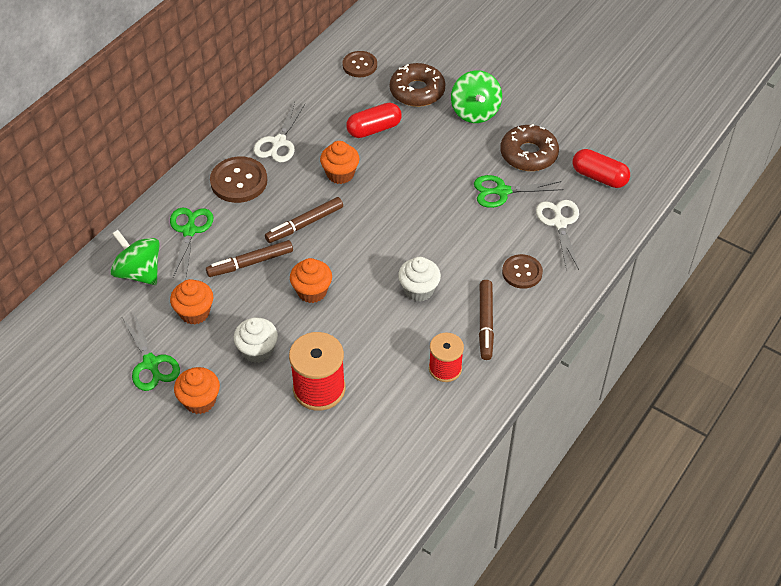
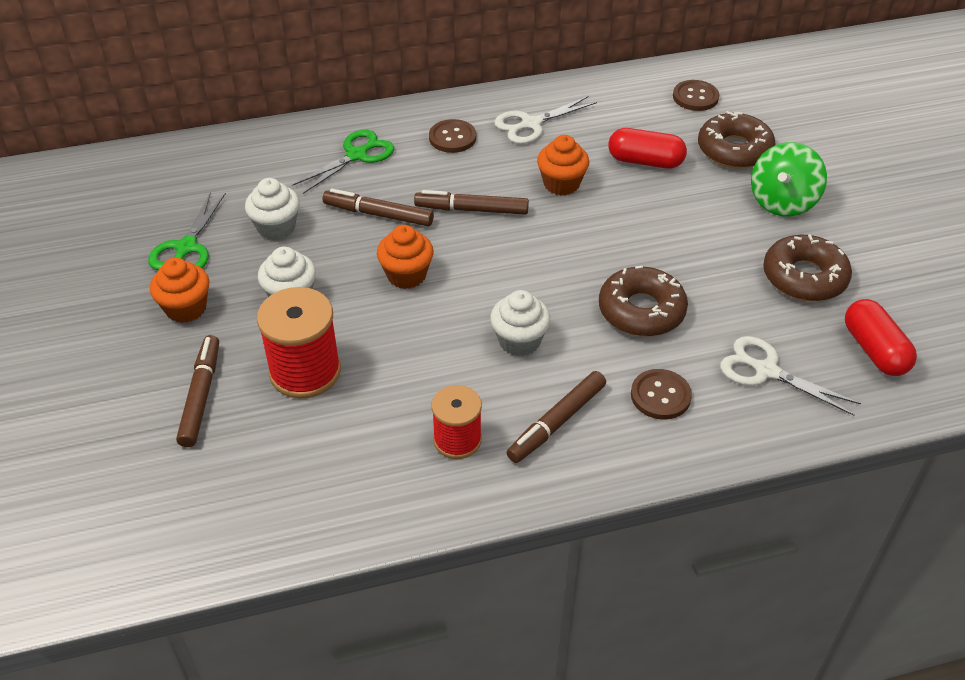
camera: 40 degrees right, 5 degrees down
(139, 272) = (271, 165): green spinning top -> none
(194, 312) = (276, 227): orange cupcake -> white cupcake
(239, 181) = (452, 138): brown button -> brown button, size x0.67
(275, 444) = (201, 396): none -> brown marker
(465, 229) = (641, 311): none -> brown donut
(502, 191) = (729, 298): green scissors -> none
(559, 223) = (766, 371): white scissors -> white scissors turned 90 degrees counterclockwise

